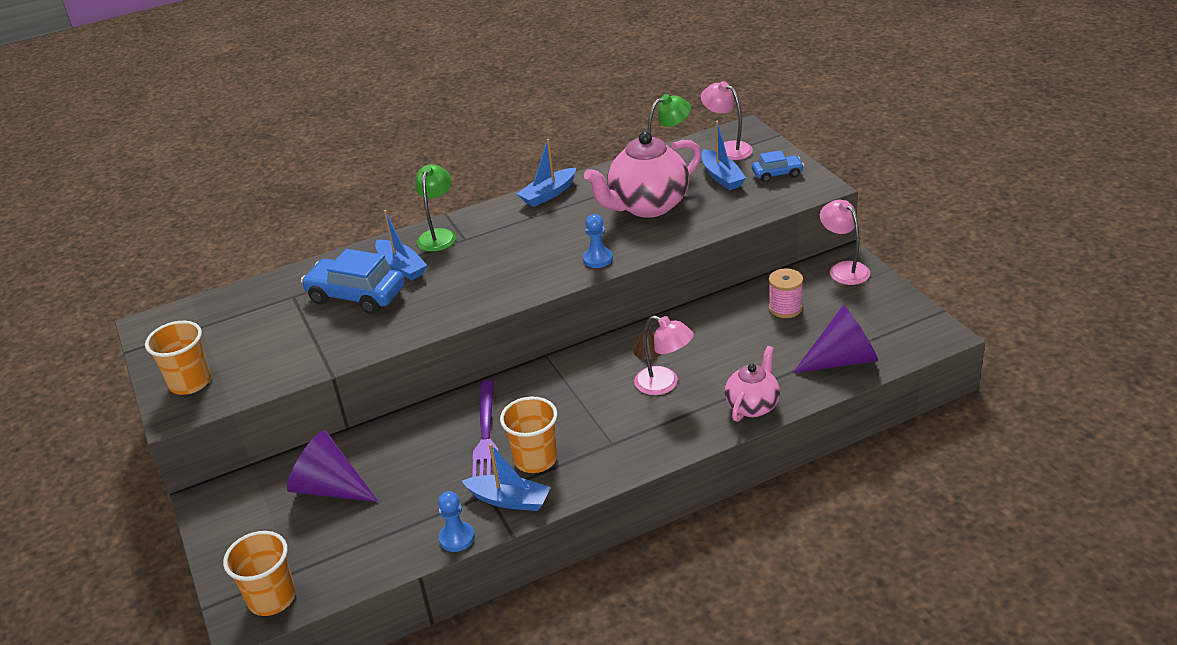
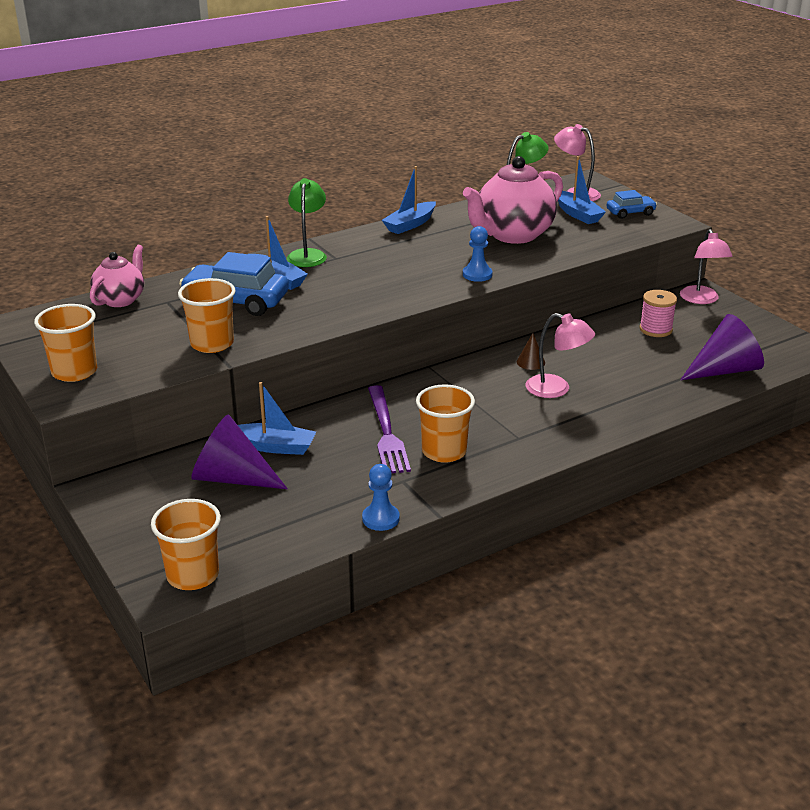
camera: 10 degrees left, 5 degrees down
(322, 348) = (212, 344): none -> orange cup
(509, 500) = (427, 486): blue boat -> blue boat (274, 447)
(752, 406) = (649, 406): pink teapot -> pink teapot (121, 300)
(844, 269) = (701, 300): pink lamp -> pink lamp turned 150 degrees counterclockwise

